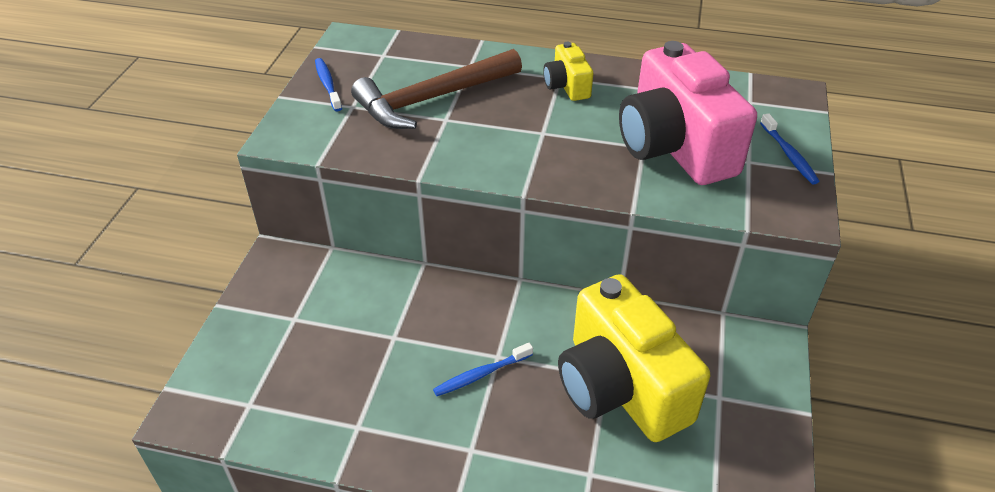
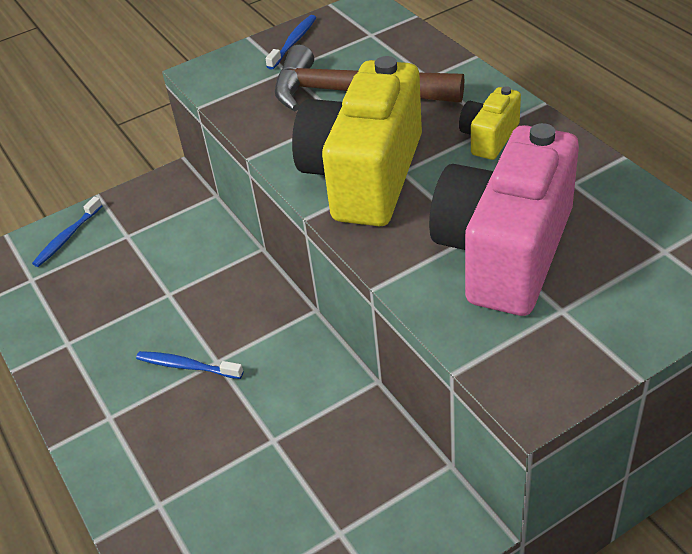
camera: 50 degrees right, 0 degrees up
(620, 387) = (271, 457): yellow camera -> yellow camera (364, 176)
(789, 155) = (619, 330): blue toothbrush -> blue toothbrush (67, 237)

